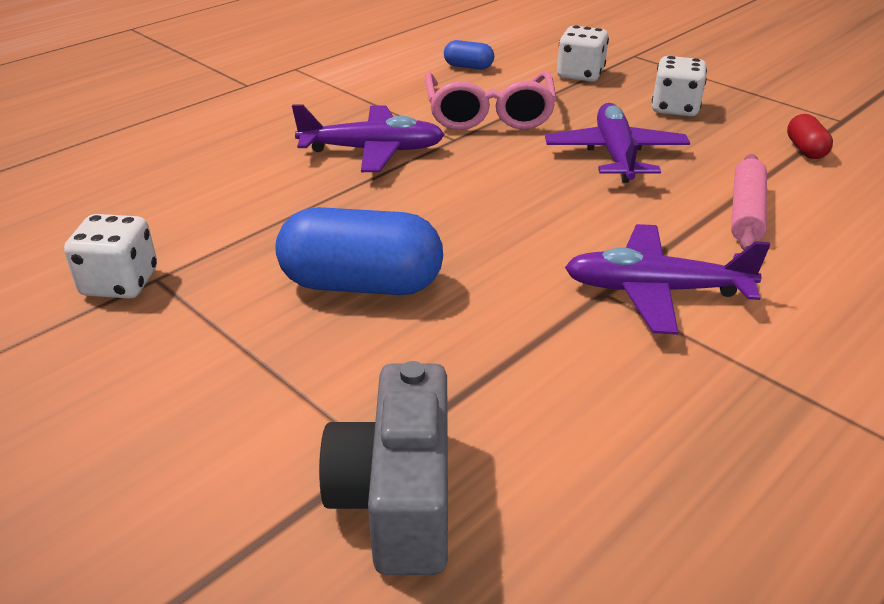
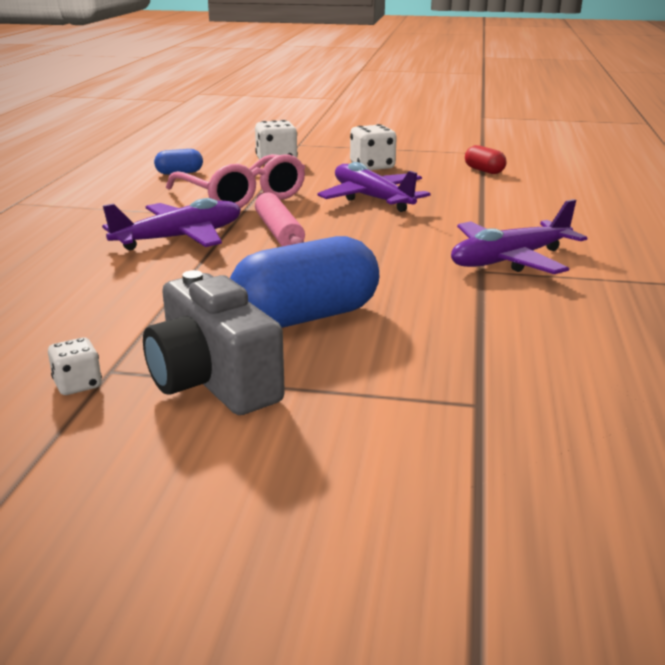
camera: 35 degrees left, 10 degrees down
(120, 283) = (78, 384): white dice -> white dice, size x0.59
(397, 498) = (531, 421): grey camera -> grey camera (213, 381)
(746, 212) = (499, 208): pink rolling pin -> pink rolling pin (279, 232)

